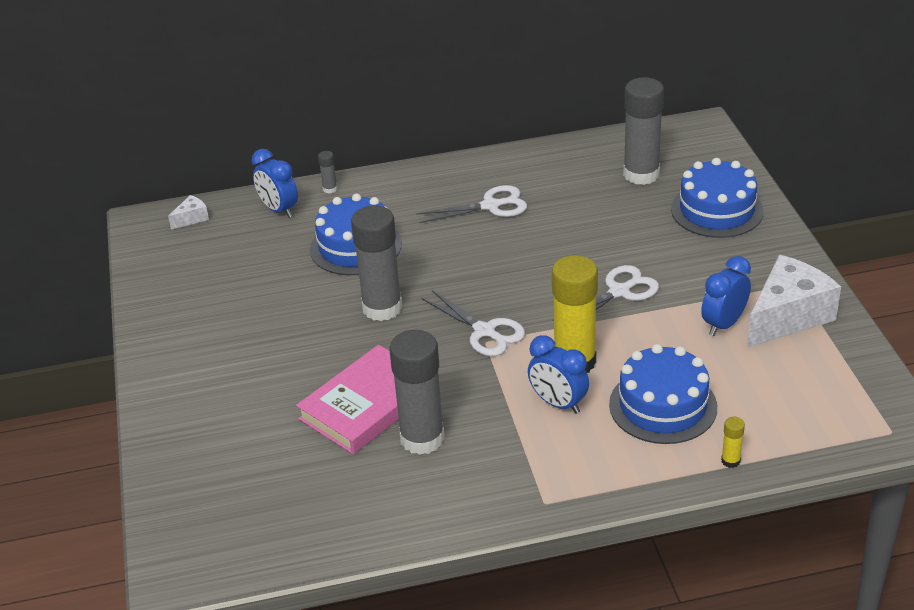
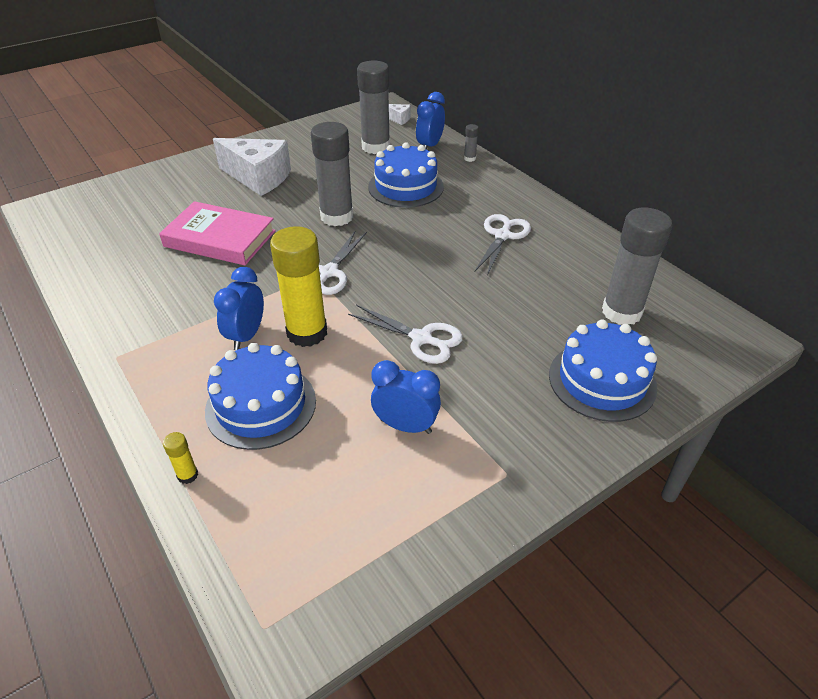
camera: 65 degrees right, 5 degrees up
(422, 438) = (186, 273): grey glue stick -> grey glue stick (376, 147)
(491, 206) = (502, 235): white scissors -> white scissors turned 120 degrees counterclockwise
(787, 317) = (444, 479): white cheese -> white cheese (258, 178)

